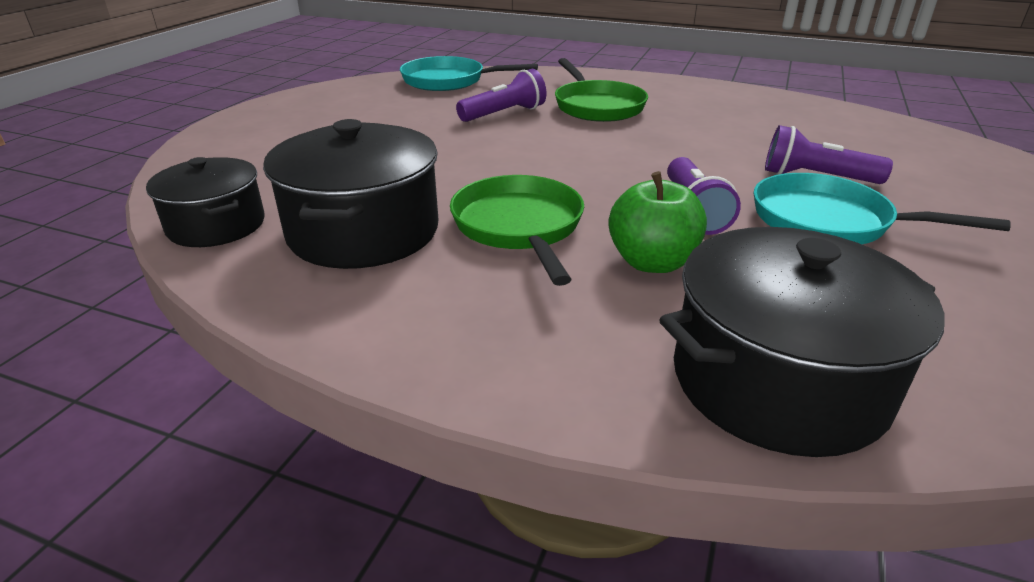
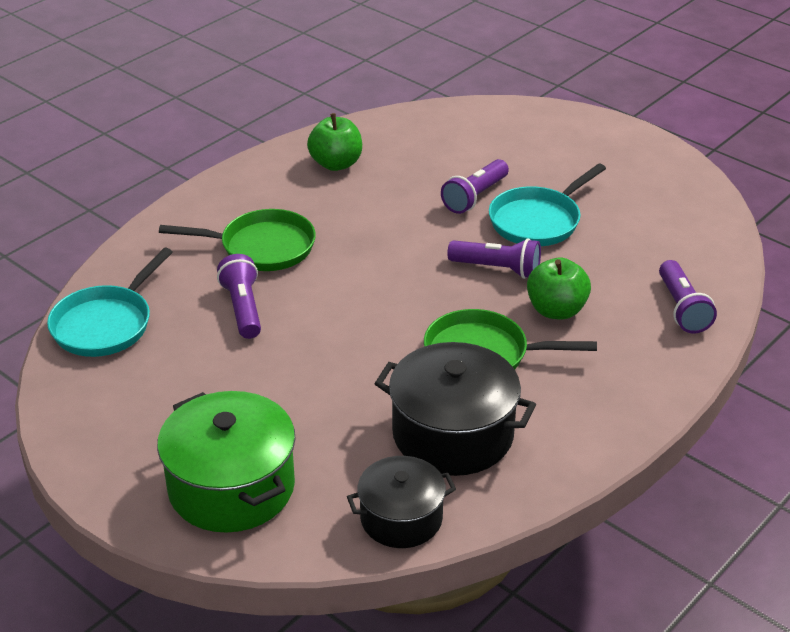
camera: 70 degrees left, 5 degrees up
(260, 148) = (231, 487): none -> green pot
(763, 110) = (336, 164): none -> green apple
(778, 381) = (682, 308): black pot -> purple flashlight

